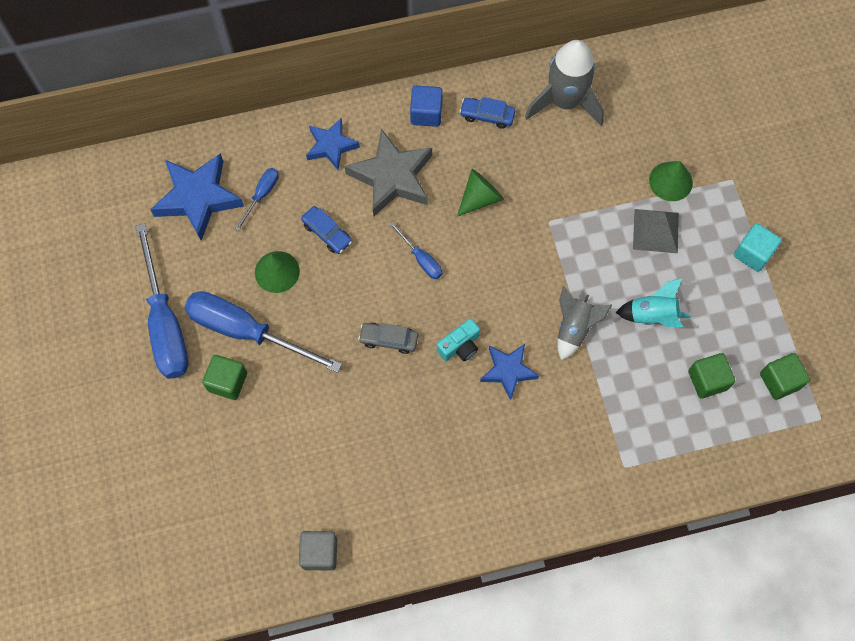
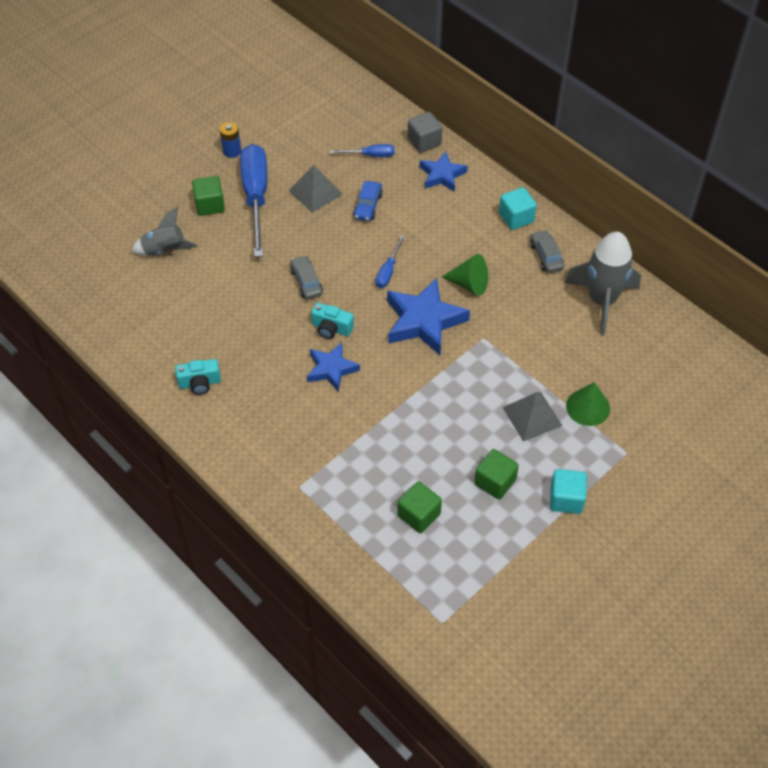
camera: 60 degrees right, 15 degrees down
(165, 323) = (232, 151): blue screwdriver -> blue battery
(198, 198) = (341, 123): blue star -> blue star (424, 321)
(277, 271) = (315, 192): green cone -> grey pyramid
(319, 553) = (109, 318): grey cube -> grey cube (424, 142)
(392, 177) = (444, 222): grey star -> none
(426, 113) = (516, 218): blue cube -> turquoise cube
(455, 501) = (199, 383): none -> turquoise camera
(487, 115) = (546, 256): blue car -> grey car
(574, 328) = (400, 397): grey rocket -> grey rocket (164, 250)
(652, 315) = (450, 448): turquoise rocket -> none
(779, 381) = (456, 572): green cube -> green cube (495, 482)

